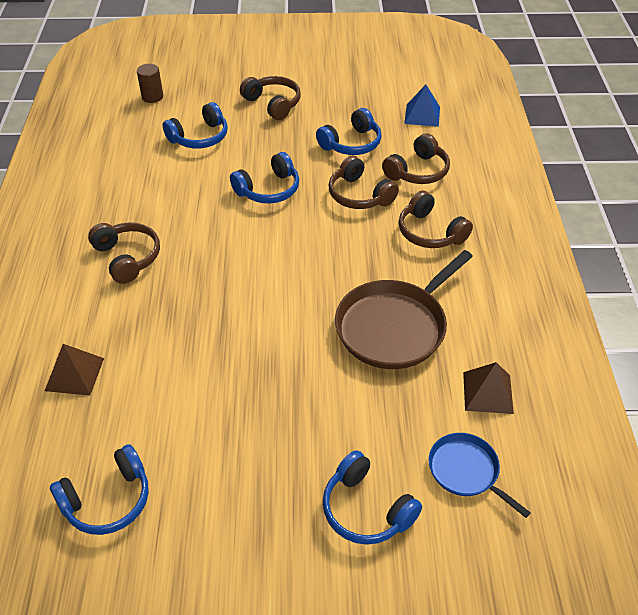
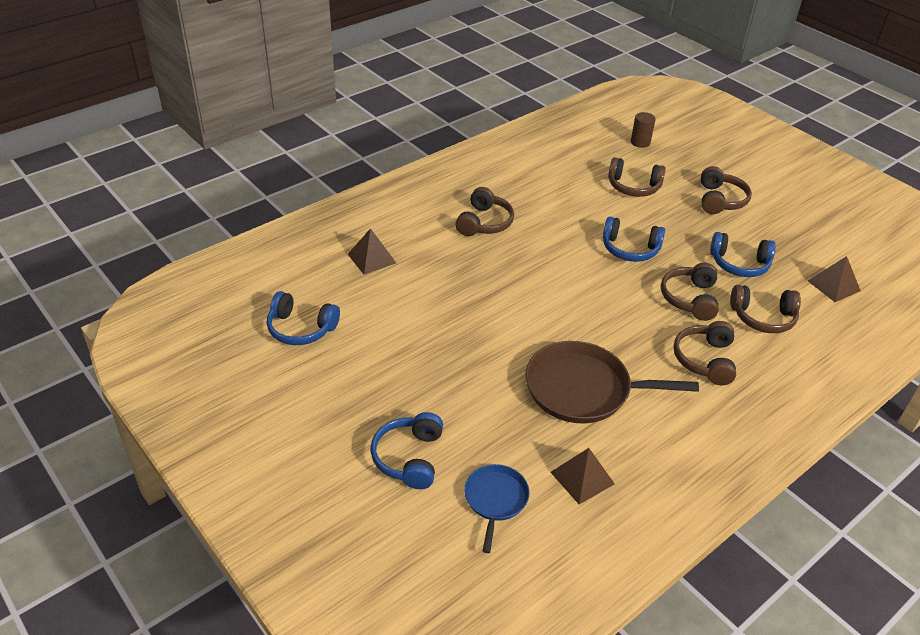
camera: 50 degrees right, 5 degrees down
(200, 137) = (633, 187): blue headphones -> brown headphones
(422, 115) = (833, 285): blue pyramid -> brown pyramid

